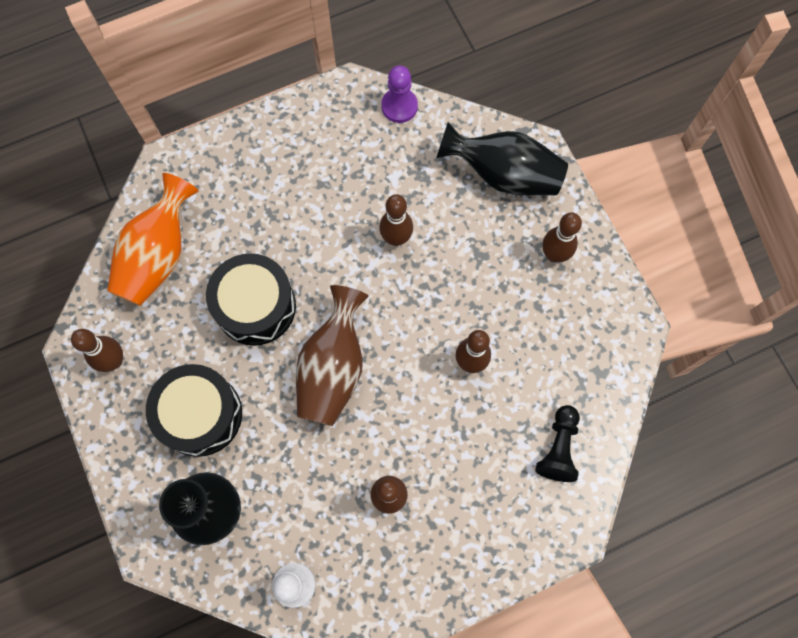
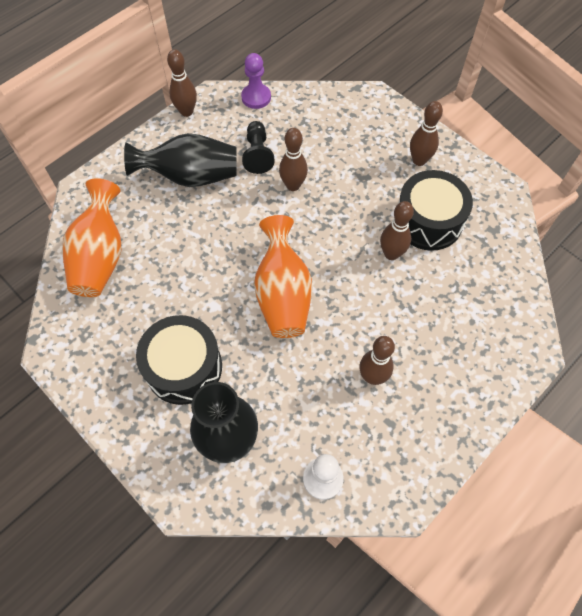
camera: 20 degrees left, 10 degrees down
(114, 361) = (90, 350): brown bowling pin -> brown bowling pin (186, 111)
(255, 306) = (199, 269): black drum -> black drum (428, 221)
(333, 368) = (283, 294): brown vase -> orange vase
(503, 174) = (355, 119): black vase -> black vase (191, 176)
(558, 448) = (489, 293): black pawn -> black pawn (257, 154)

